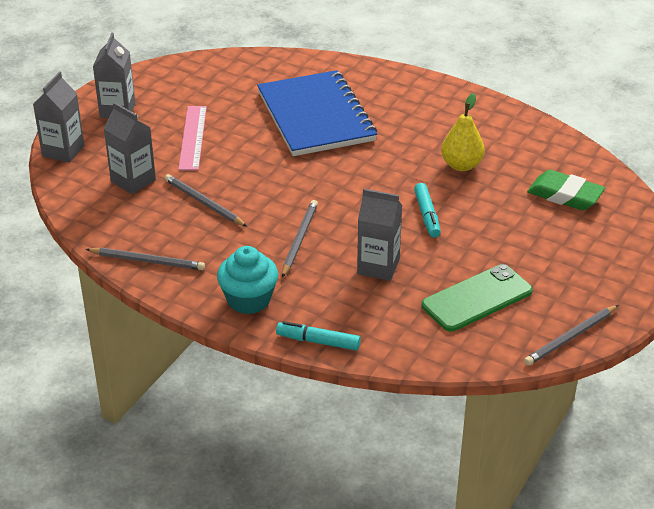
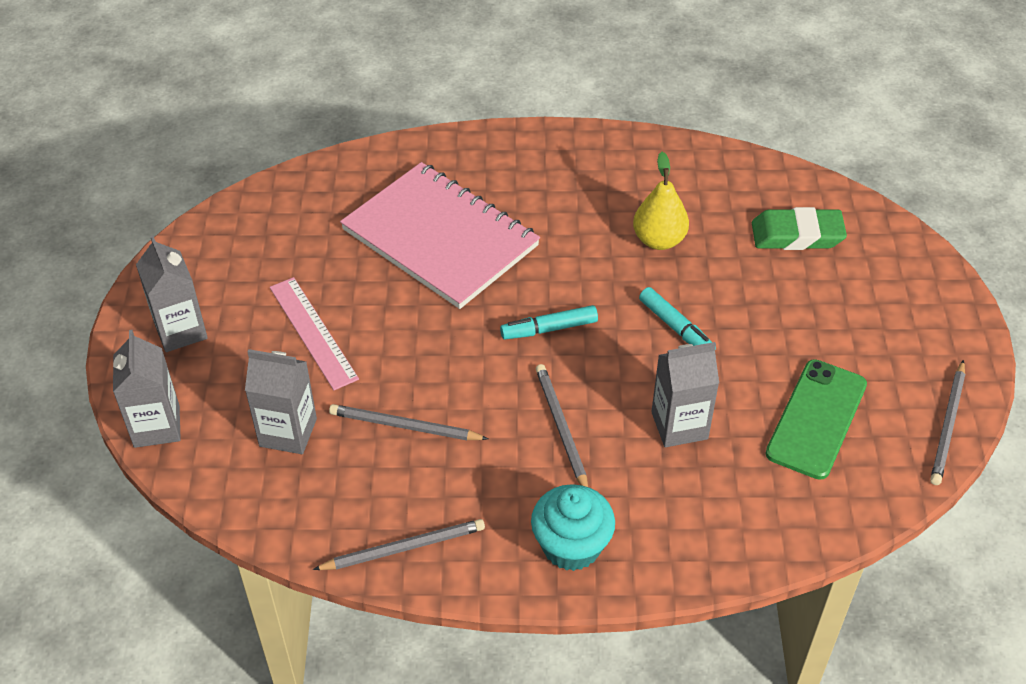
camera: 30 degrees left, 10 degrees up
(316, 116) = (440, 238): blue notebook -> pink notebook
(318, 341) = (696, 566): turquoise marker -> turquoise marker (549, 329)

